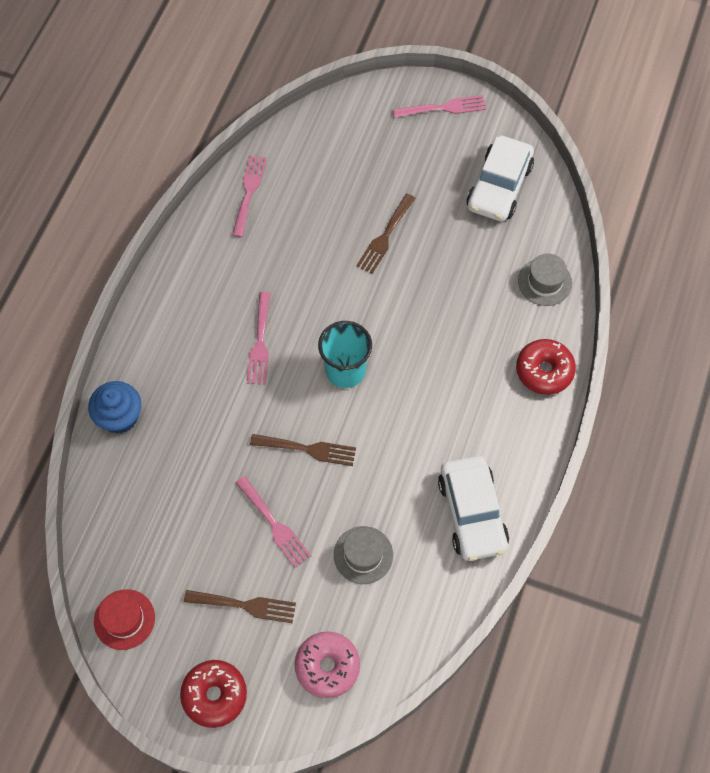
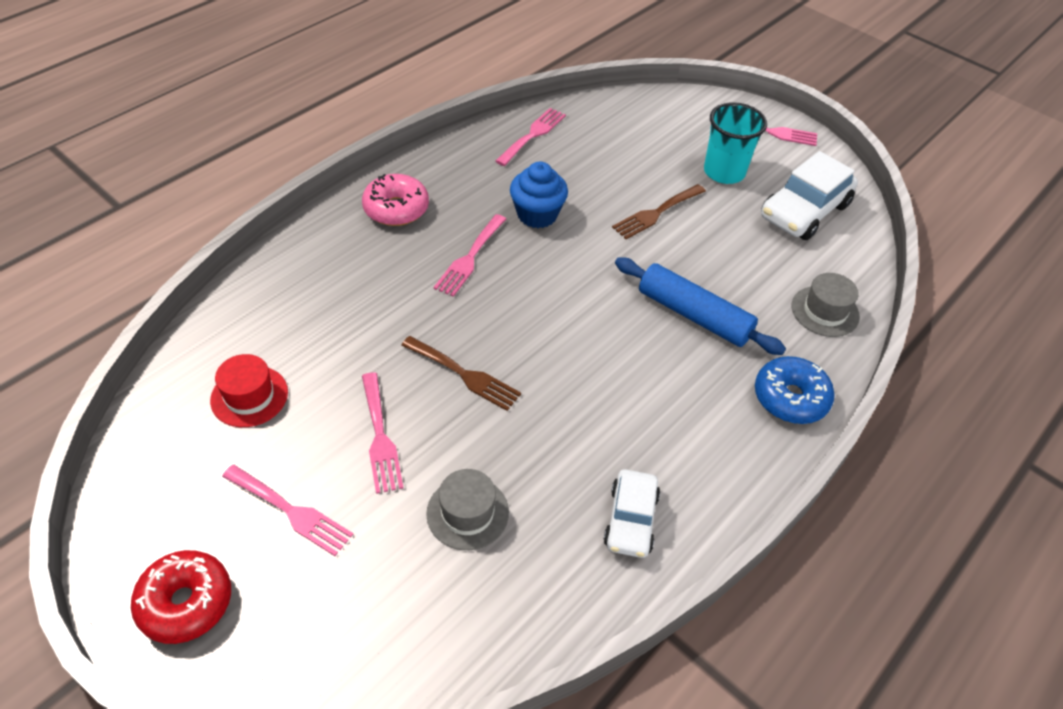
camera: 20 degrees right, 15 degrees down
(120, 417) = (281, 271): blue cupcake -> blue cupcake (537, 215)
(124, 619) = (144, 468): red hat -> red hat (249, 396)
(245, 605) = (291, 511): brown fork -> pink fork
(327, 666) = (347, 630): pink donut -> pink donut (396, 209)
(345, 370) = (549, 315): turquoise cup -> turquoise cup (724, 172)
(451, 326) = (694, 315): none -> blue rolling pin
(472, 513) = (631, 520): white car -> white car, size x0.63
(544, 371) = (790, 398): red donut -> blue donut

